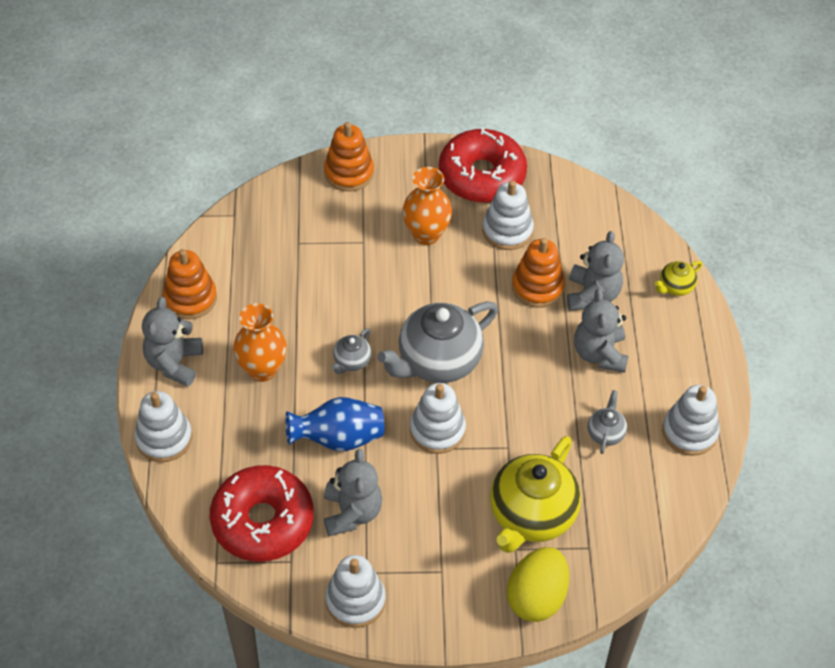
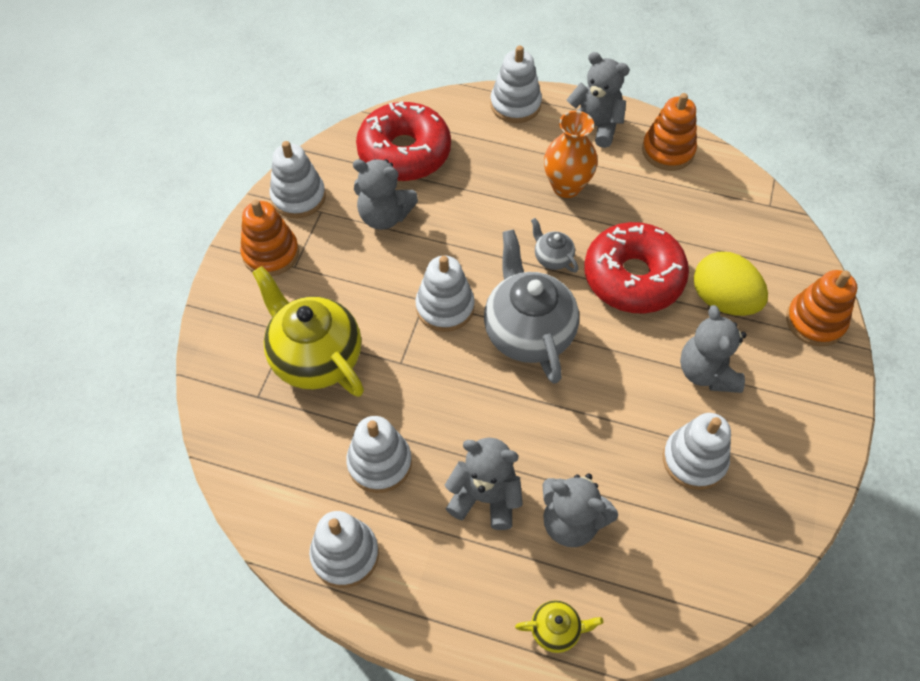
camera: 110 degrees right, 5 degrees up
(338, 438) = (467, 225): blue vase -> none
(426, 234) = (706, 372): orange vase -> grey teddy bear
(482, 176) = (789, 460): red donut -> red donut (633, 277)
(536, 597) = (231, 333): yellow egg -> yellow egg (723, 300)
(537, 287) = (600, 464): orange stacking toy -> orange stacking toy (271, 253)
(605, 433) = (379, 463): grey teapot -> white stacking toy
(675, 287) = (556, 630): yellow teapot -> yellow teapot turned 105 degrees clockwise

